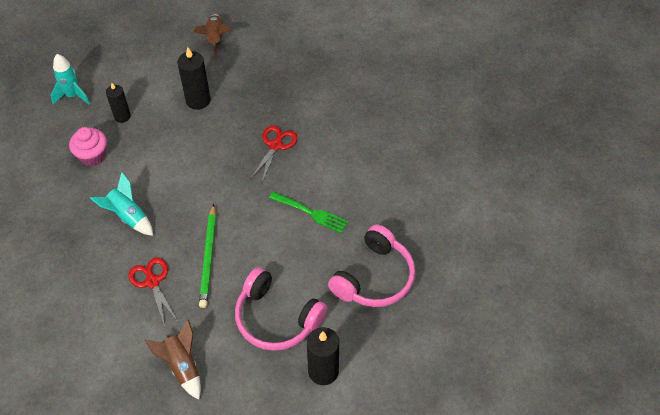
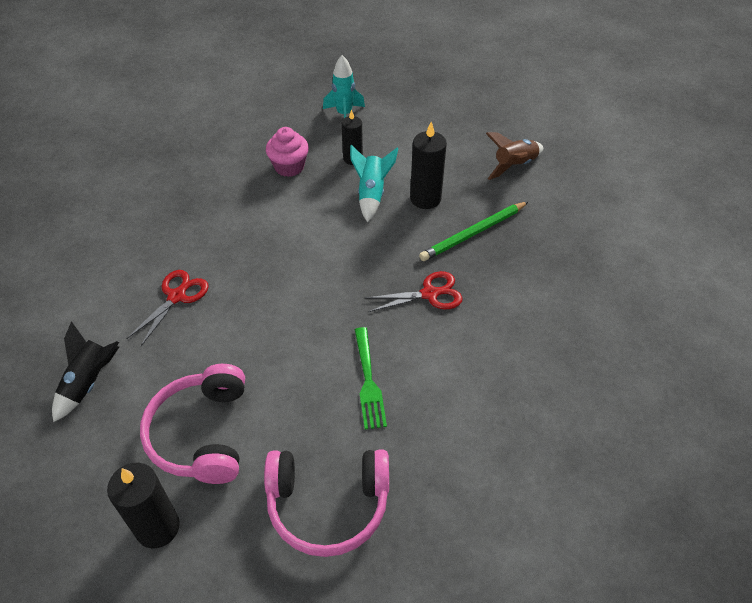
camera: 55 degrees right, 5 degrees down
(128, 216) = (240, 232): turquoise rocket -> turquoise rocket (371, 194)
(182, 366) = (89, 382): brown rocket -> black rocket
(209, 257) = (238, 324): green pencil -> green pencil (473, 233)

